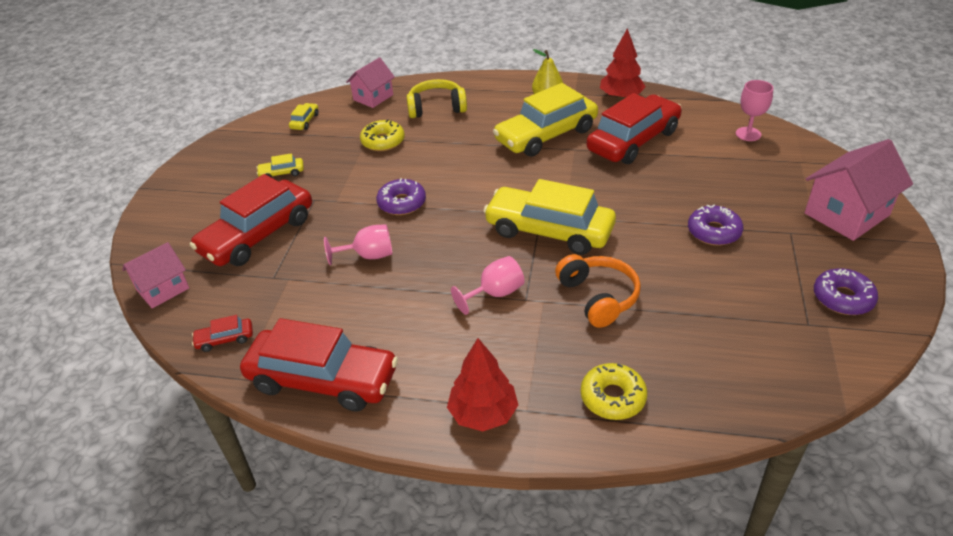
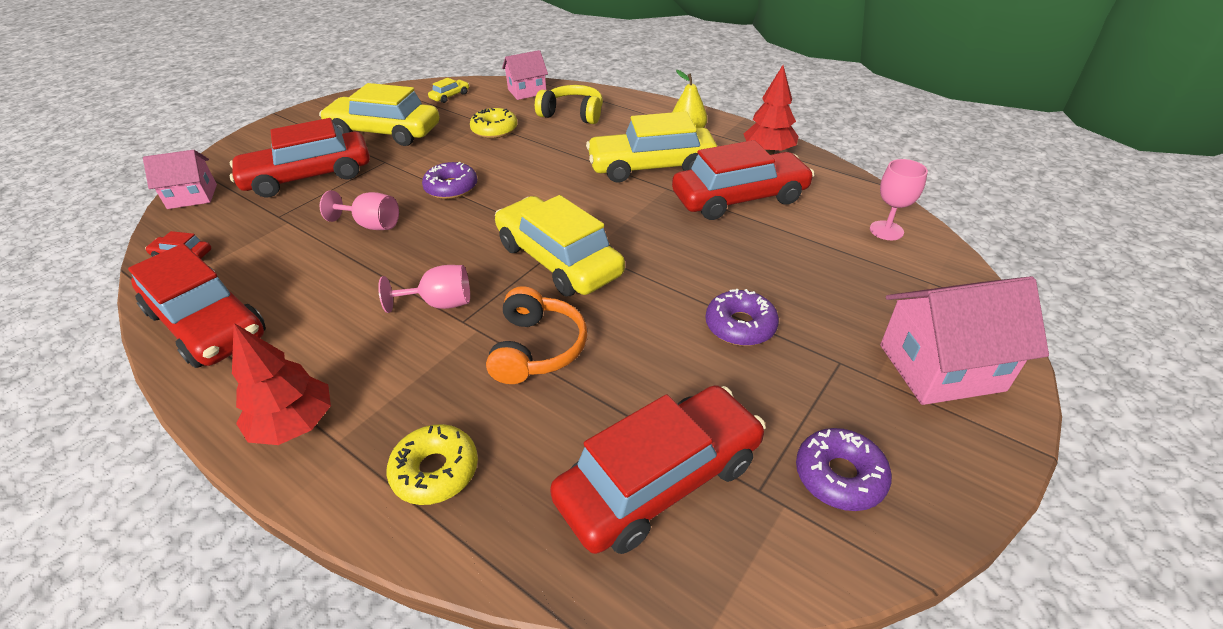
camera: 25 degrees right, 0 degrees up
(282, 173) = (384, 132): yellow car -> yellow car, size x2.45
(751, 342) = (660, 480): none -> red car

